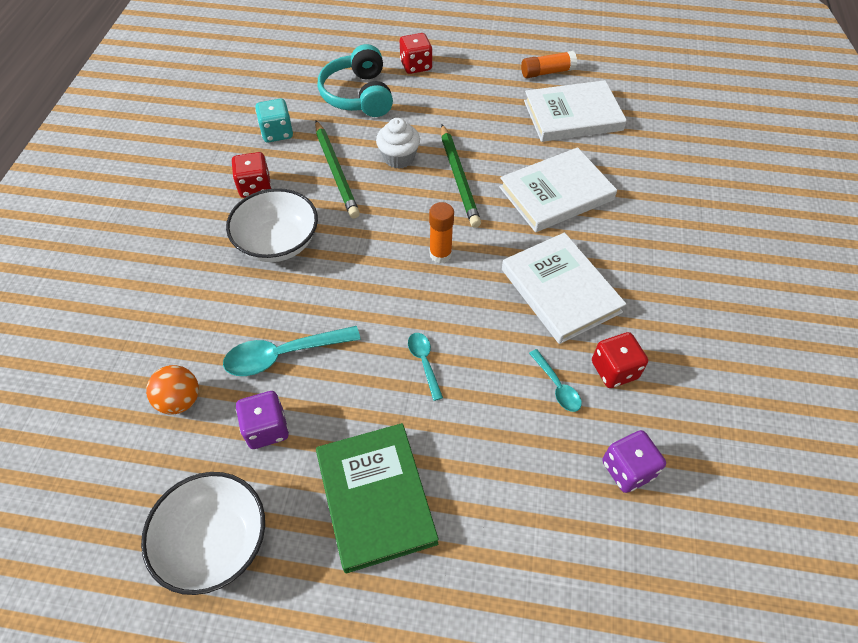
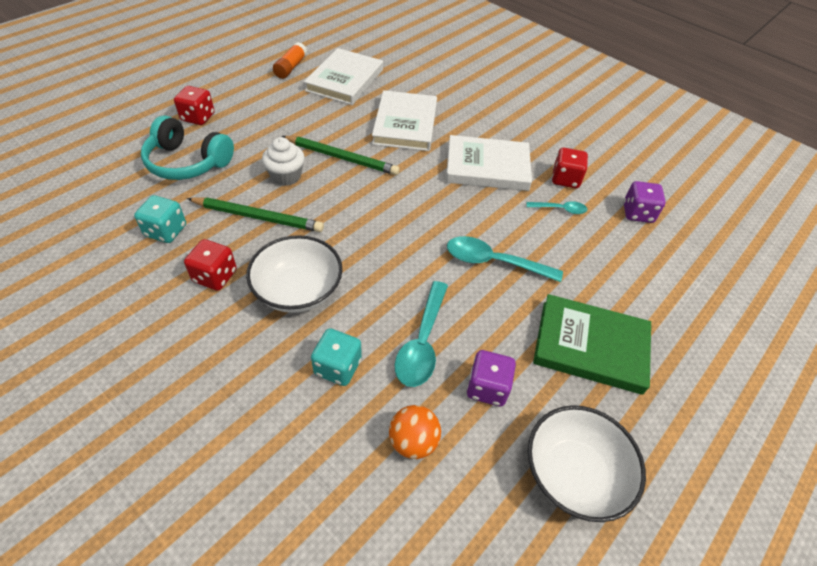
camera: 60 degrees left, 5 degrees down
(220, 311) = (338, 367): none -> turquoise dice
(424, 362) = (494, 262): turquoise spoon -> turquoise spoon, size x1.78
(440, 254) = (404, 204): orange glue stick -> none

